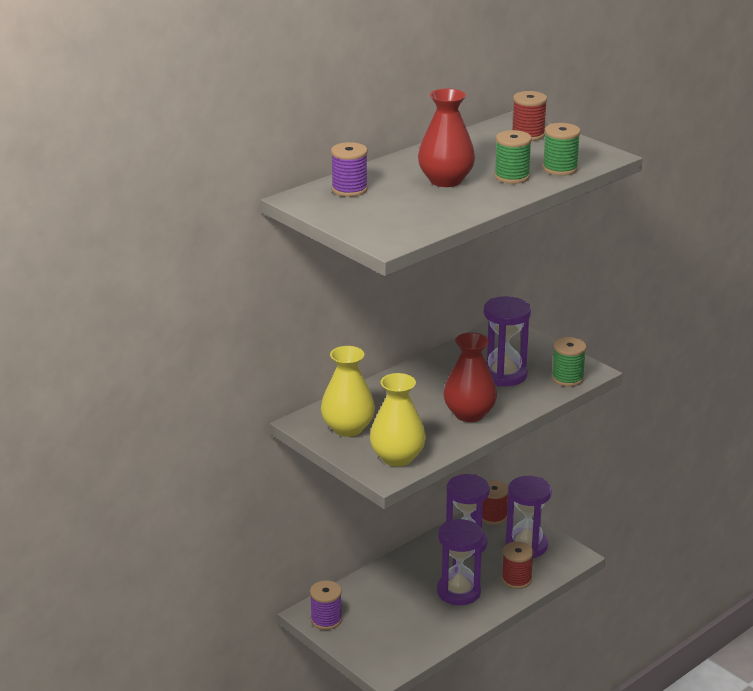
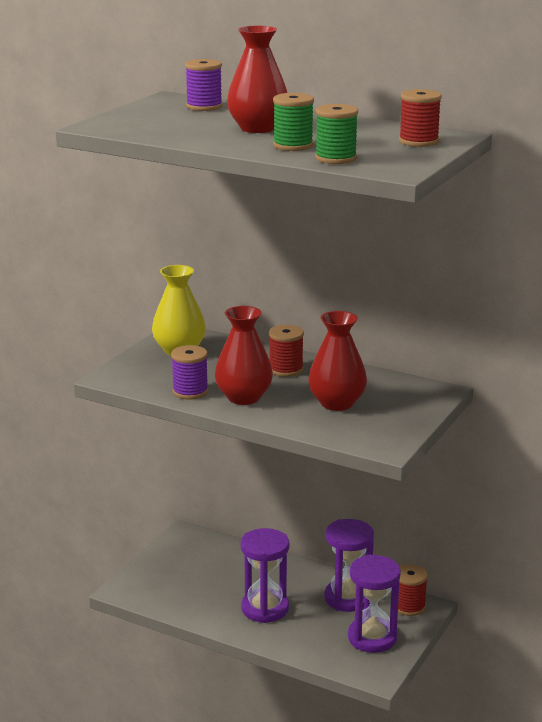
camera: 70 degrees right, 5 degrees down
(326, 620) = (180, 544): purple spool -> purple spool (190, 392)
(397, 457) = (141, 377): yellow vase -> none
(504, 375) = (337, 403): purple hourglass -> red vase
(516, 579) = (307, 641): red spool -> red spool (286, 369)
(567, 378) = (358, 436): green spool -> none

